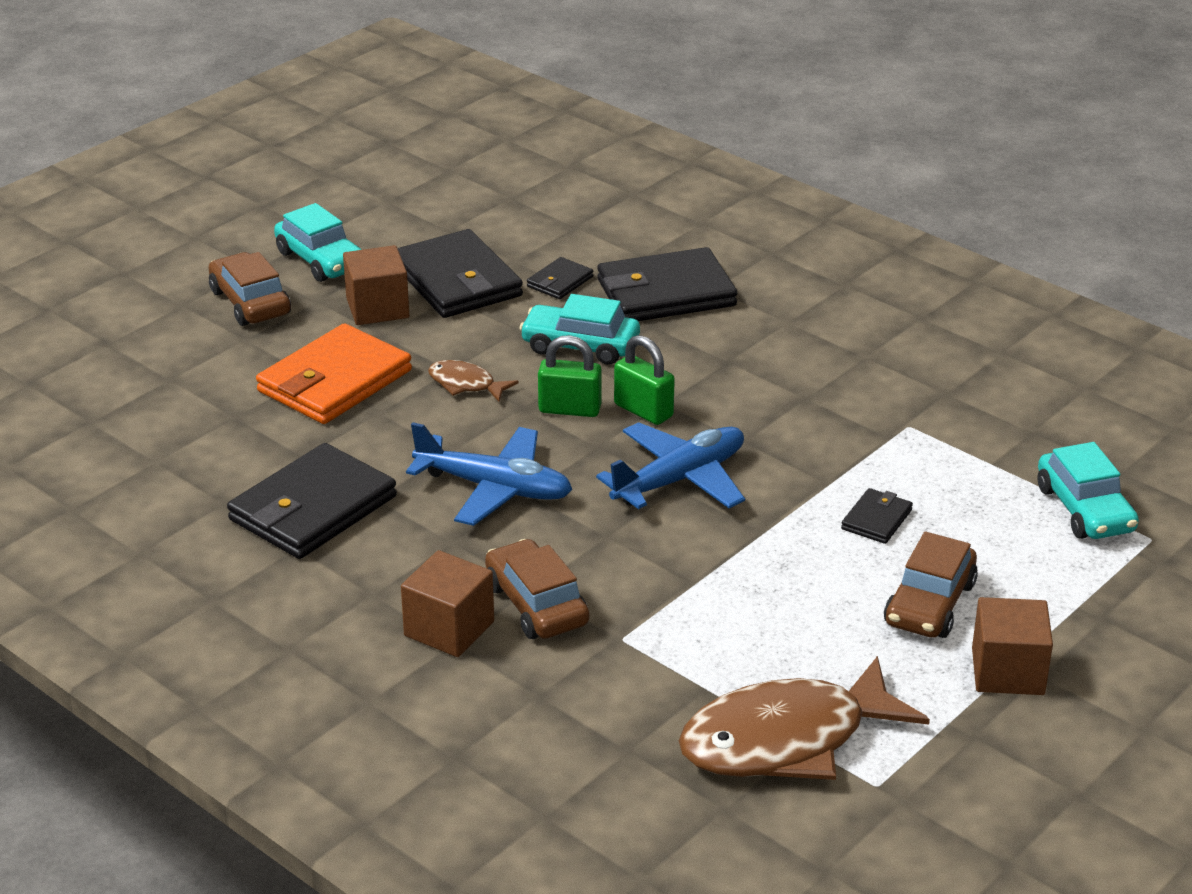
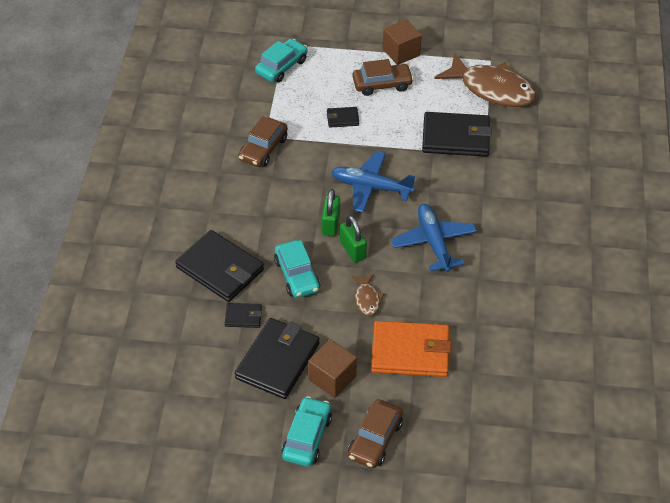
camera: 125 degrees left, 15 degrees up
(313, 508) = (506, 295): black wallet -> black wallet (456, 137)
(449, 629) = (531, 205): brown cube -> none
(536, 604) = (491, 188): brown car -> brown car (263, 149)

